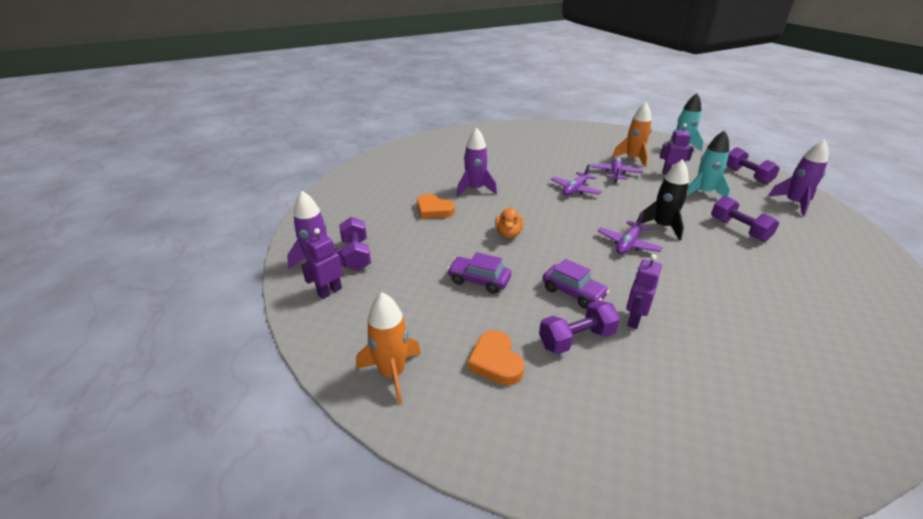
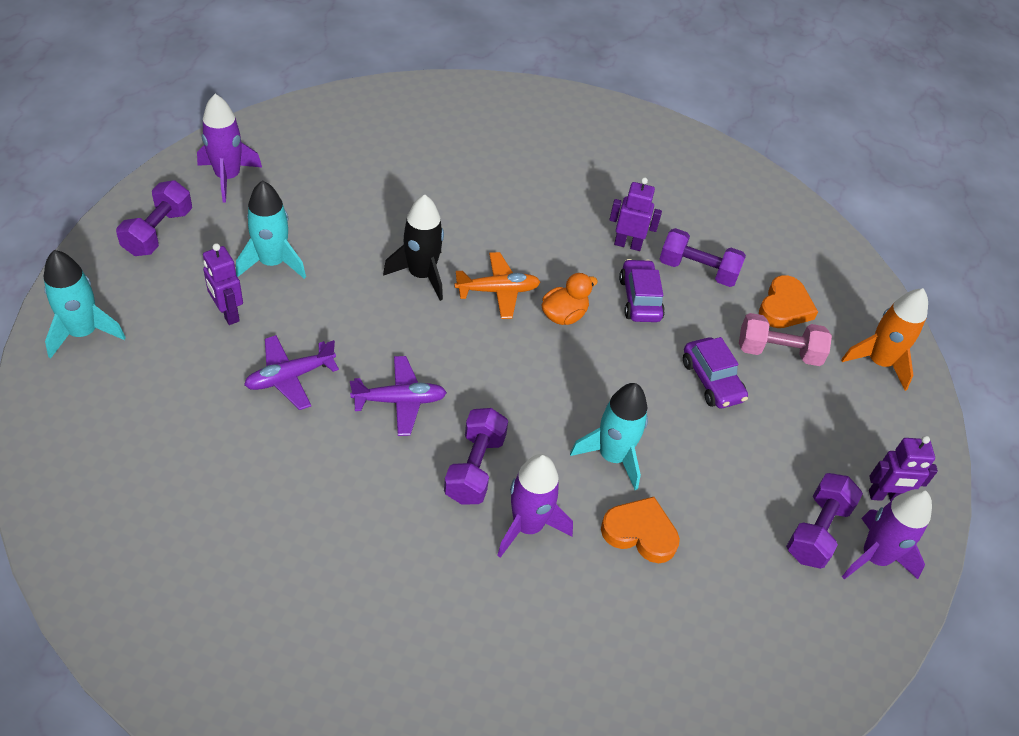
camera: 140 degrees left, 15 degrees up
(433, 210) = (640, 533): orange heart -> orange heart turned 60 degrees counterclockwise
(464, 325) = (778, 352): none -> pink dumbbell
(478, 223) = (612, 456): none -> turquoise rocket
(508, 234) = (600, 409): orange duck -> orange duck (564, 315)
(628, 244) = (497, 291): purple plane -> orange plane
(632, 159) = (199, 378): orange rocket -> none
(634, 320) = (628, 244): purple robot -> purple robot turned 150 degrees counterclockwise
(739, 229) = (359, 211): purple dumbbell -> purple dumbbell (475, 468)

